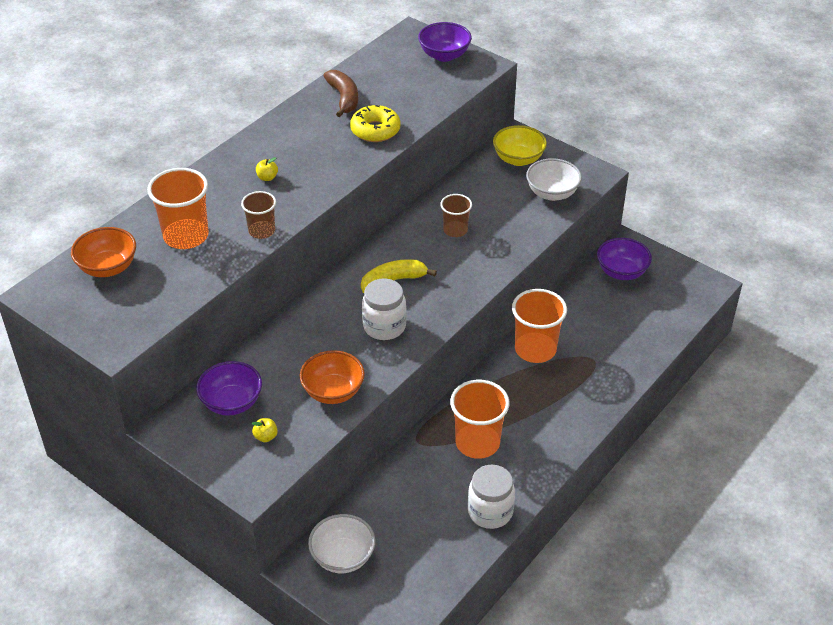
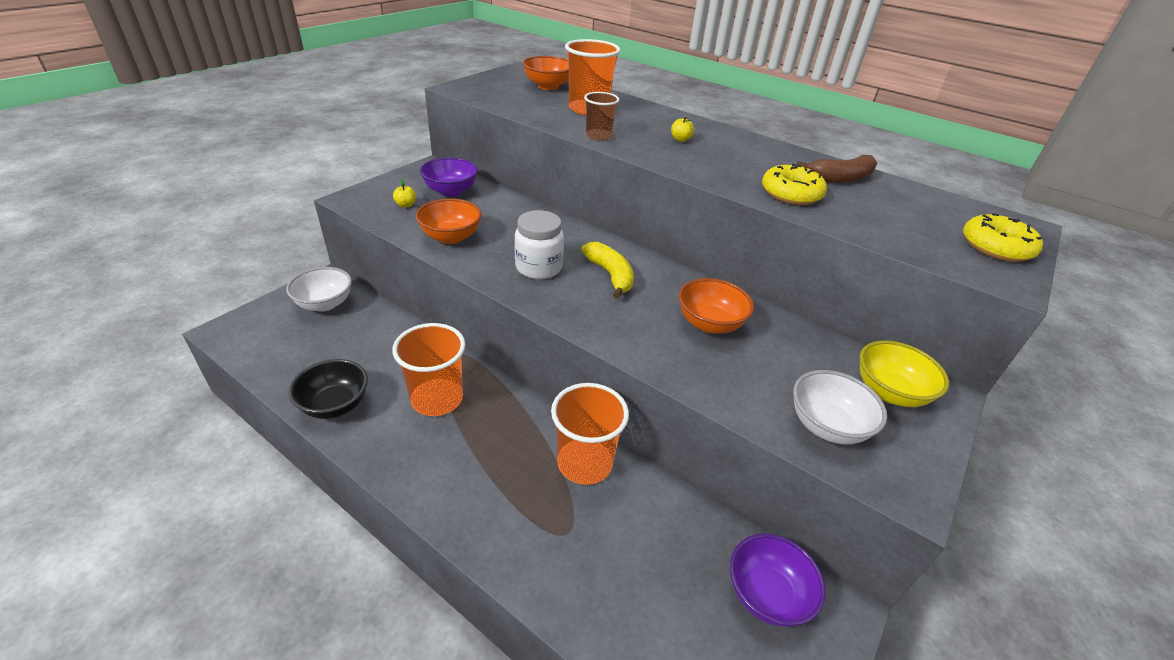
camera: 85 degrees right, 5 degrees down
(444, 55) = (996, 247): purple bowl -> yellow donut
(455, 230) = (709, 324): brown cup -> orange bowl
(490, 512) = (335, 405): white jar -> black bowl

